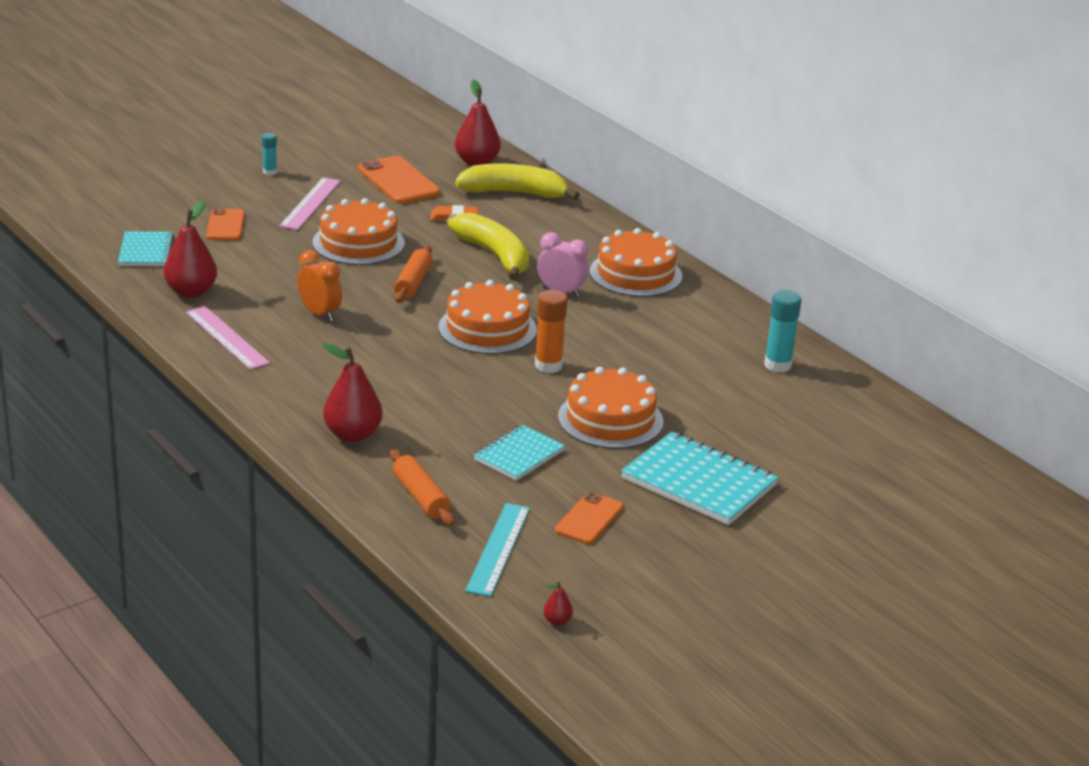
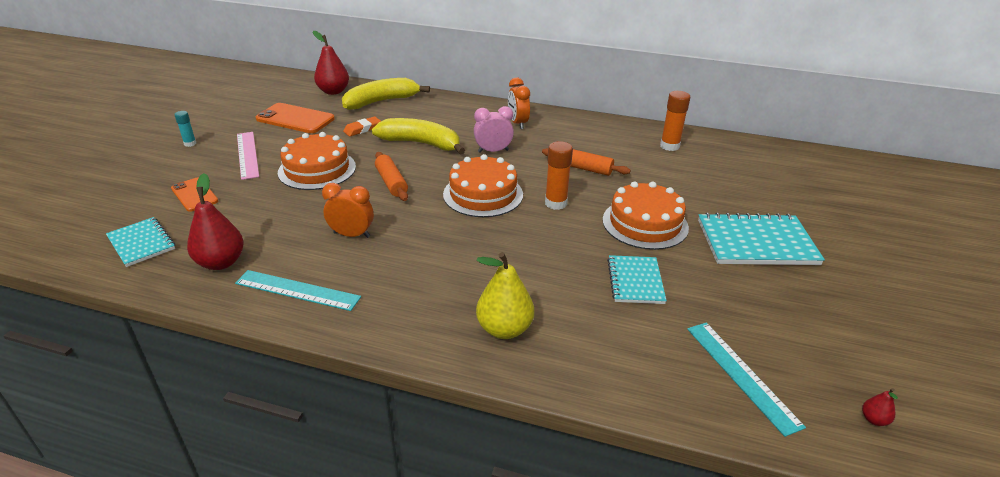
camera: 35 degrees left, 5 degrees up
(227, 337) = (297, 290): pink ruler -> turquoise ruler
(352, 434) = (504, 329): red pear -> yellow pear
(421, 497) = (627, 359): orange rolling pin -> orange rolling pin (584, 168)
(589, 519) = (749, 309): orange phone -> none
(635, 274) = (518, 123): orange cake -> orange clock
(777, 365) = (669, 146): turquoise glue stick -> orange glue stick

